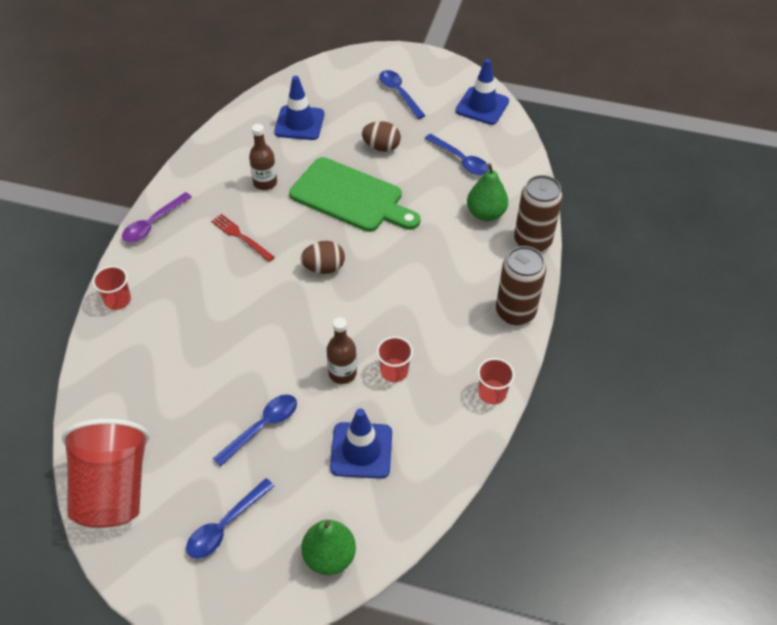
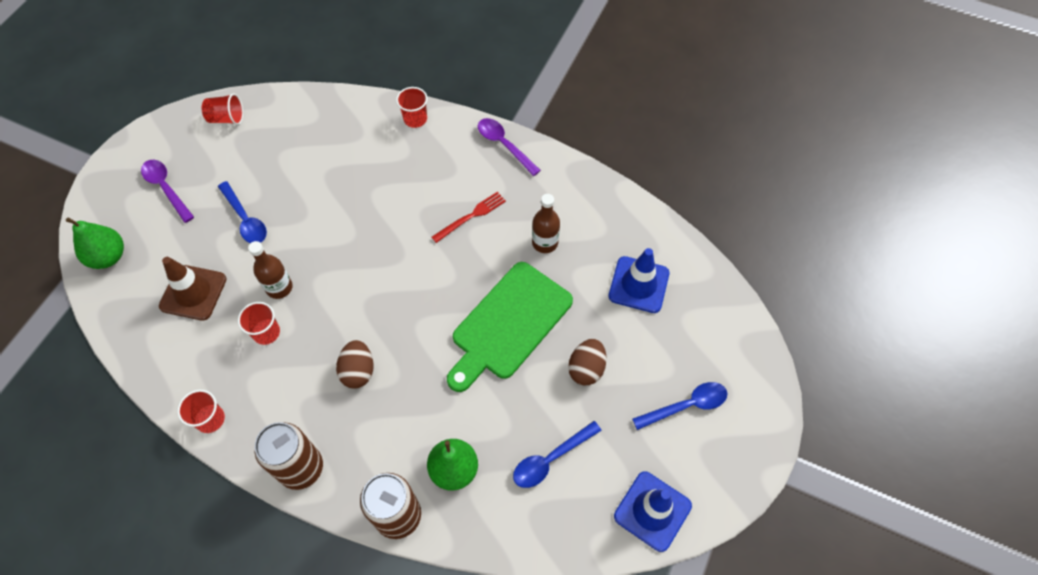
camera: 100 degrees right, 10 degrees up
(113, 490) = (227, 118): red cup -> red cup, size x0.47
(225, 526) = (166, 188): blue spoon -> purple spoon
(324, 268) = (412, 286): brown egg -> brown egg (358, 371)
(361, 450) = (193, 292): blue traffic cone -> brown traffic cone

